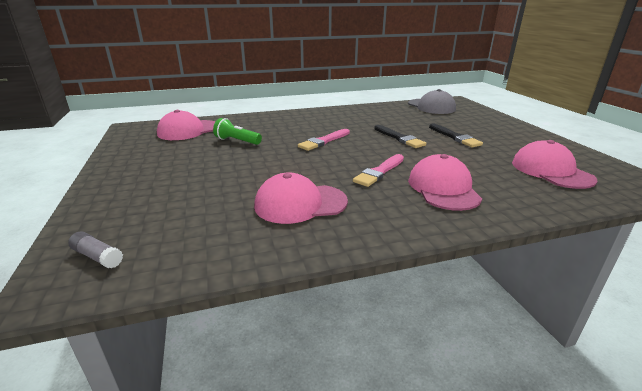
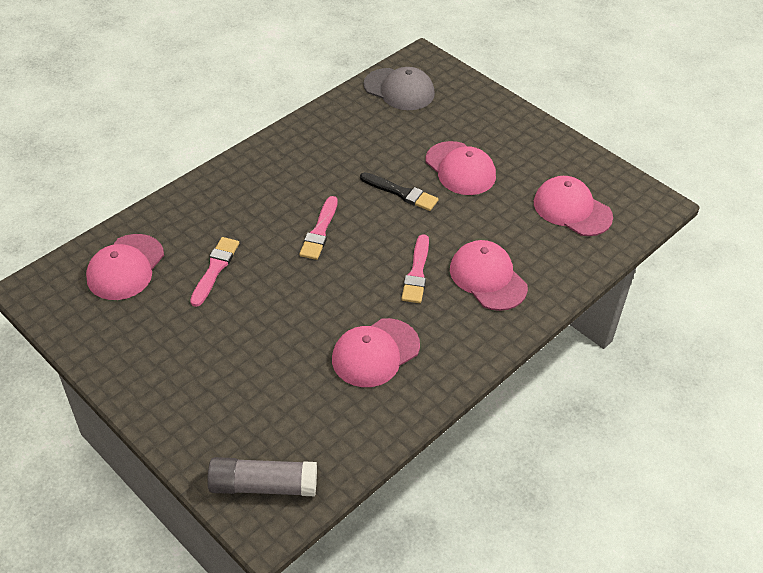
camera: 30 degrees left, 20 degrees up
(98, 257) = (263, 485): grey glue stick -> grey glue stick, size x1.94
(237, 141) = (215, 269): green flashlight -> pink brush
(455, 137) = (460, 169): black brush -> pink cap

